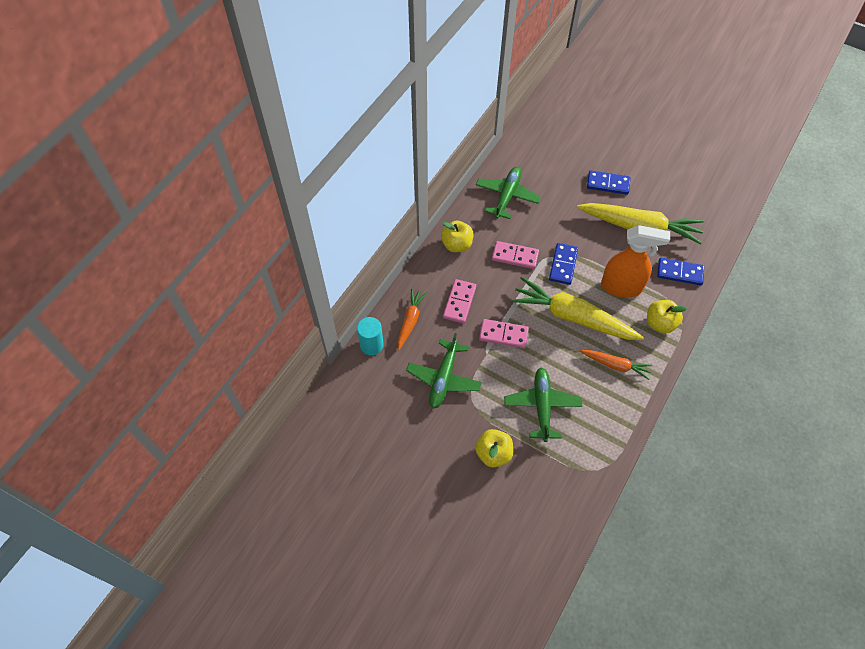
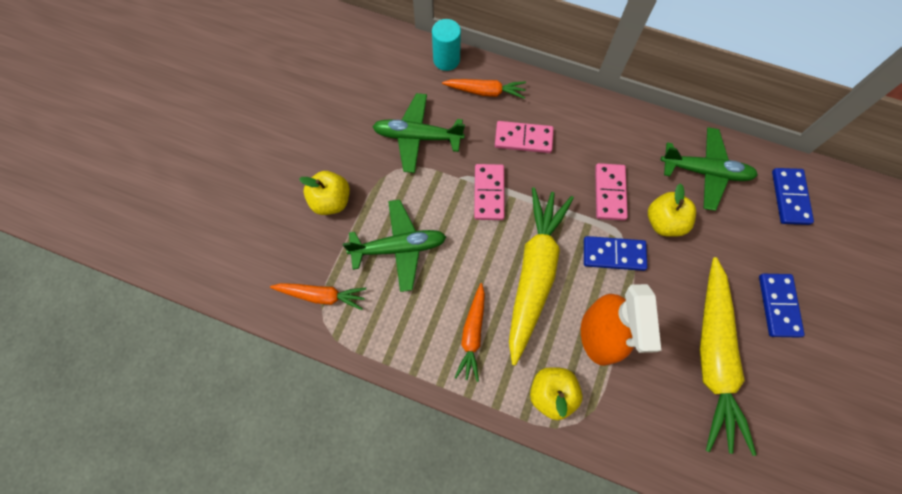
camera: 80 degrees right, 10 degrees up
(457, 245) = (607, 124): yellow apple -> yellow apple (664, 222)
(576, 469) = (322, 295): none -> orange carrot
(679, 273) = (648, 422): blue domino -> blue domino (789, 197)

